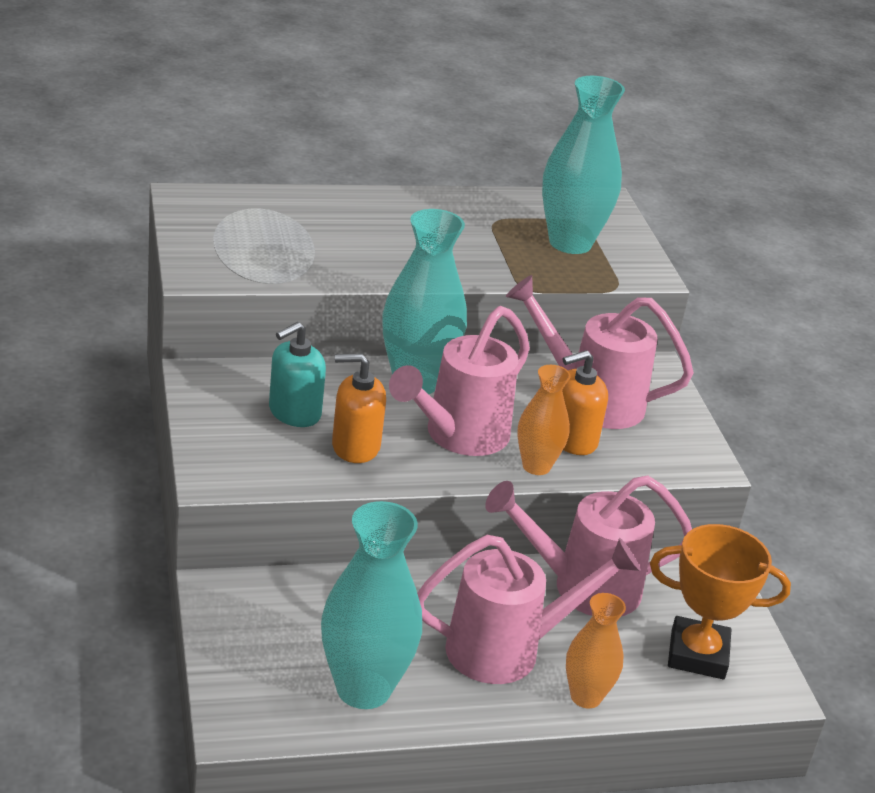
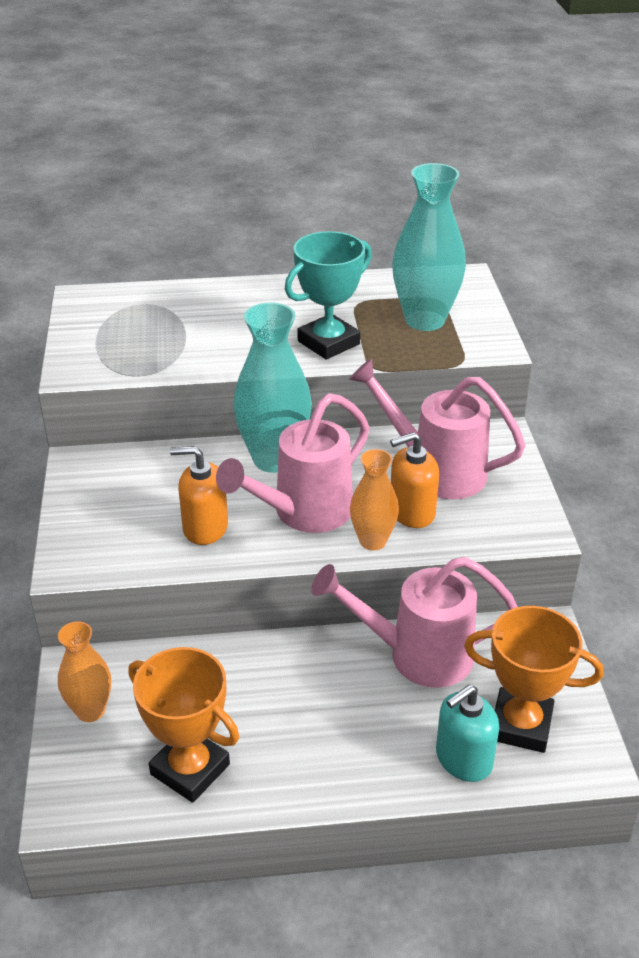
camera: 10 degrees right, 5 degrees up
(294, 412) = (155, 495): turquoise soap dispenser -> turquoise soap dispenser (463, 759)
(363, 689) = (190, 769): turquoise vase -> orange trophy
(471, 260) = (328, 343): none -> turquoise trophy
(507, 650) = (334, 724): pink watering can -> none
(585, 697) = (403, 774): orange vase -> orange vase (90, 710)

